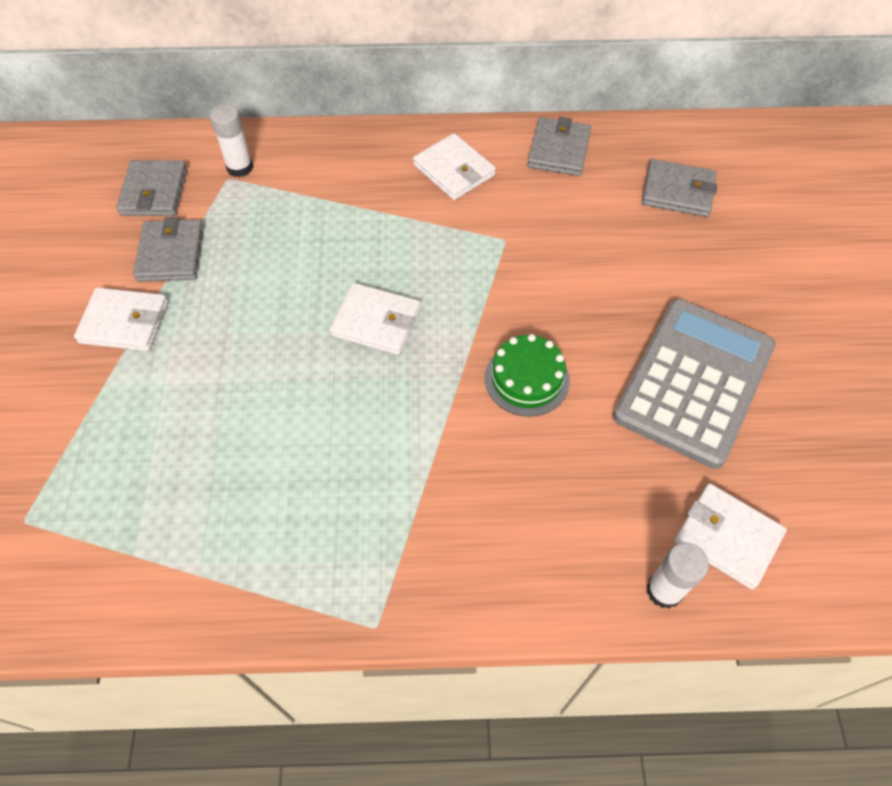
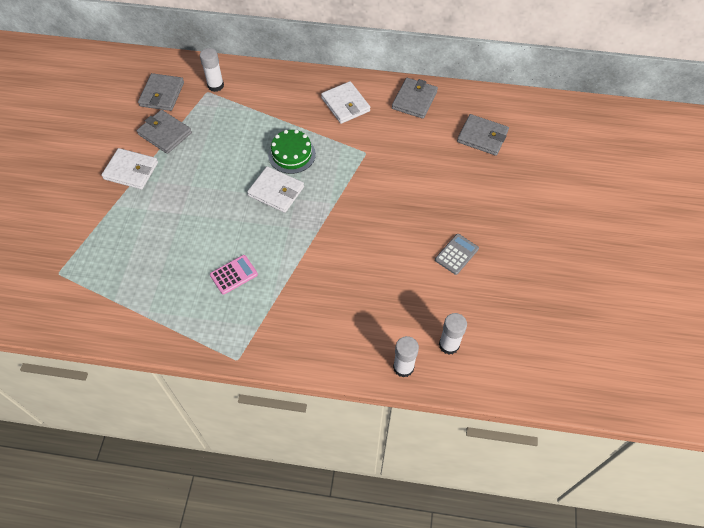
camera: 10 degrees right, 0 degrees up
(171, 254) = (165, 134): grey wallet -> grey wallet turned 60 degrees counterclockwise
(336, 474) = (234, 275): none -> pink calculator
(527, 379) = (356, 238): green cake -> green cake (292, 154)
(694, 382) = (456, 254): grey calculator -> grey calculator, size x0.40
(727, 537) = (449, 345): white wallet -> white glue stick

